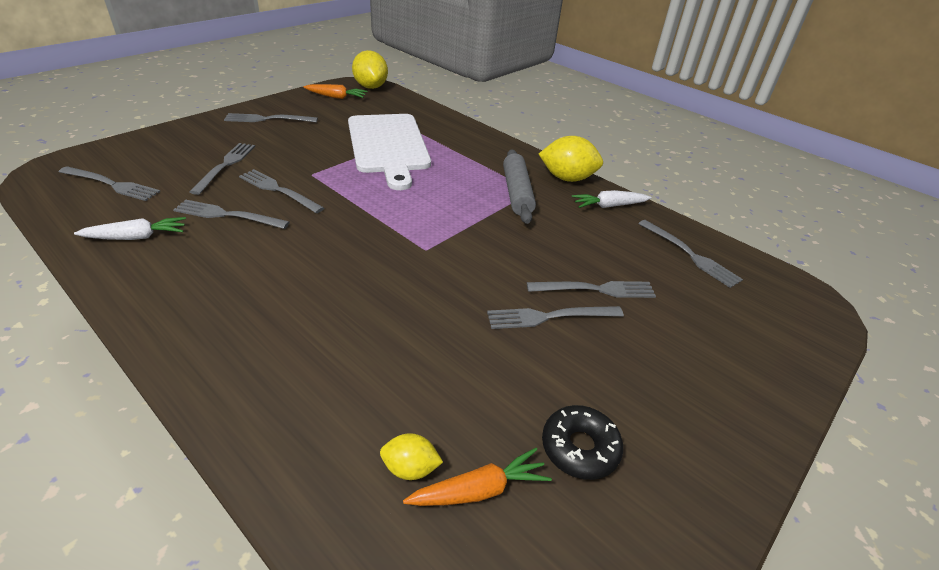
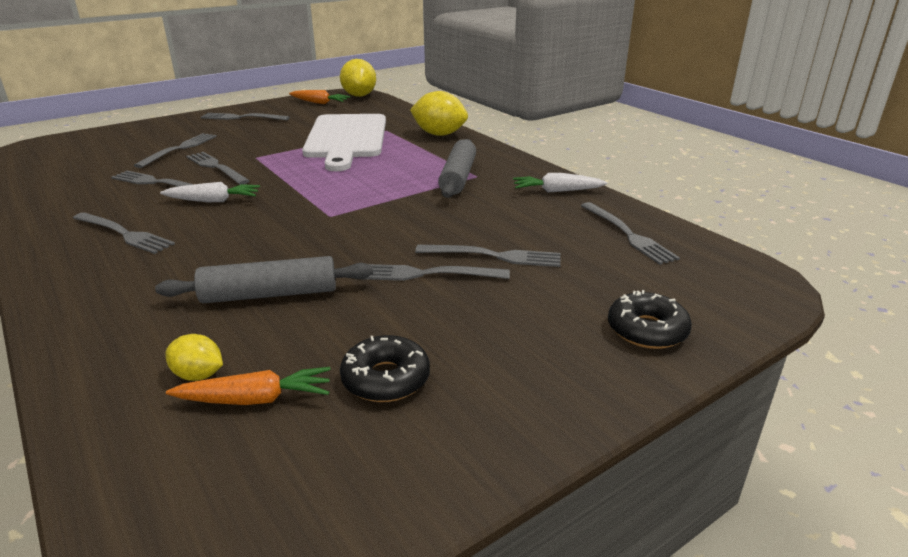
camera: 15 degrees right, 10 degrees down
(112, 184) = (72, 159): grey fork -> grey fork (124, 234)
(137, 237) = (67, 194): white carrot -> white carrot (213, 201)
(422, 356) = (270, 294): none -> grey rolling pin
(567, 178) = (523, 168): yellow lemon -> yellow lemon (439, 134)
(755, 364) = (647, 330): none -> black donut

